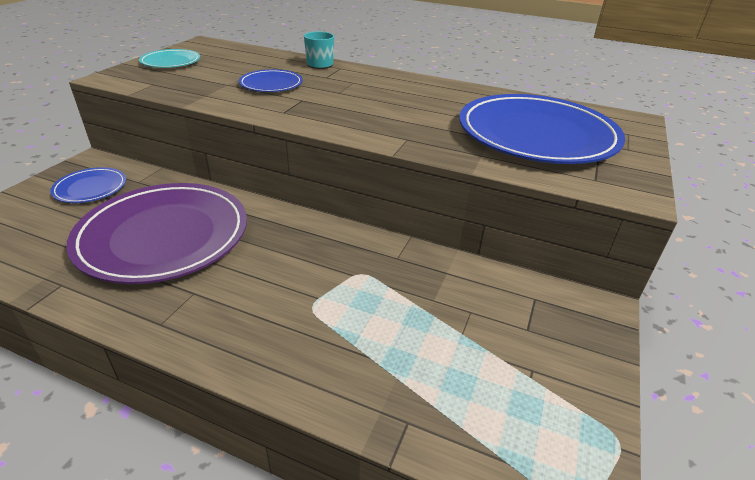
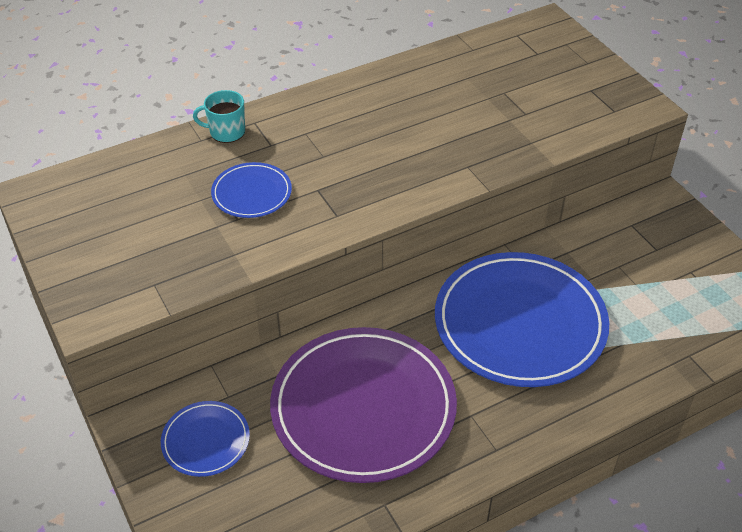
camera: 50 degrees left, 10 degrees up
(171, 62) = (85, 246): turquoise plate -> none
(536, 135) = (526, 91): blue plate -> blue plate (520, 323)

